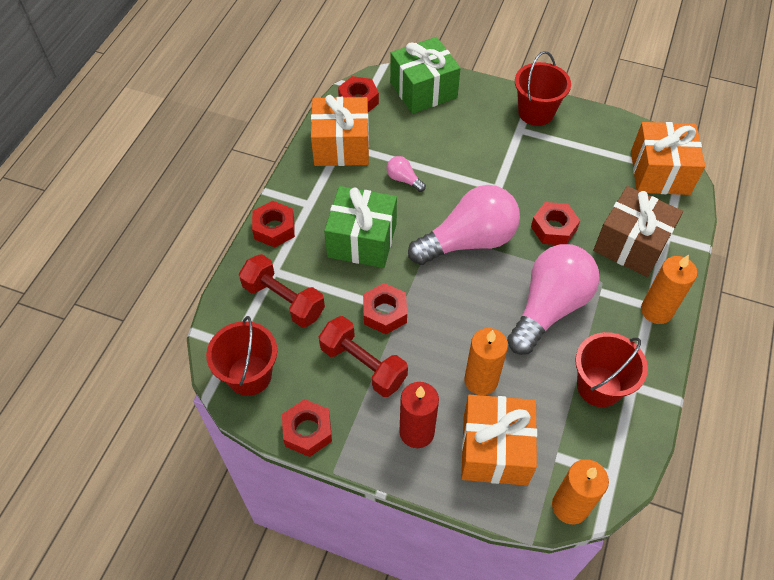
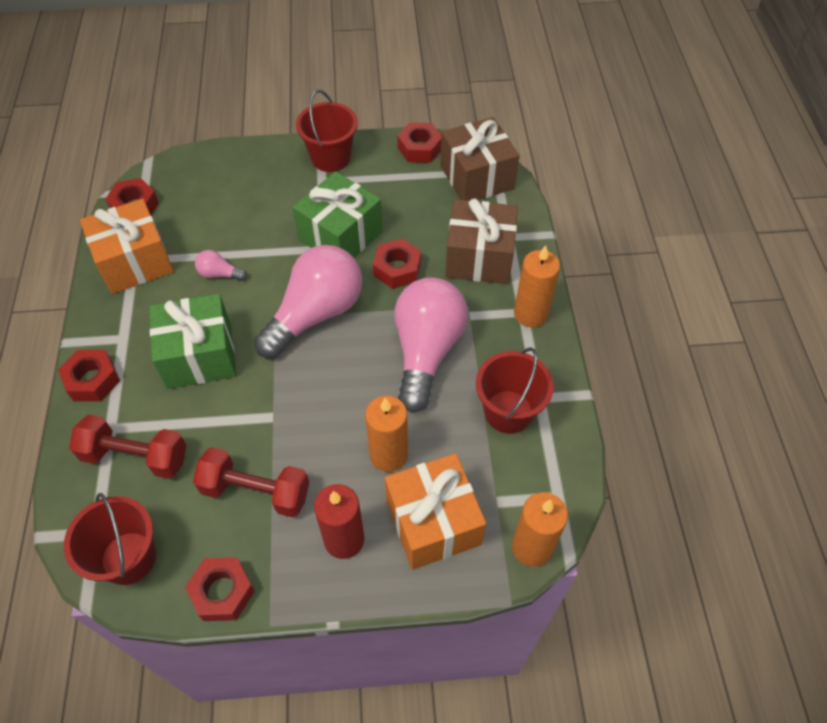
camera: 25 degrees left, 0 degrees up
(384, 313) = (256, 424): red nut -> red nut (419, 148)
(423, 90) = (202, 172): green gift -> green gift (340, 235)
(660, 172) = (476, 177): orange gift -> brown gift

